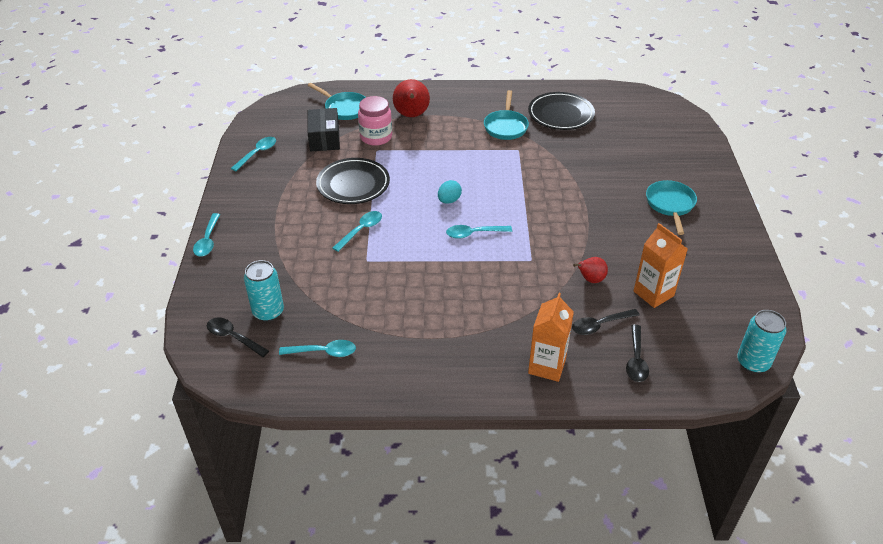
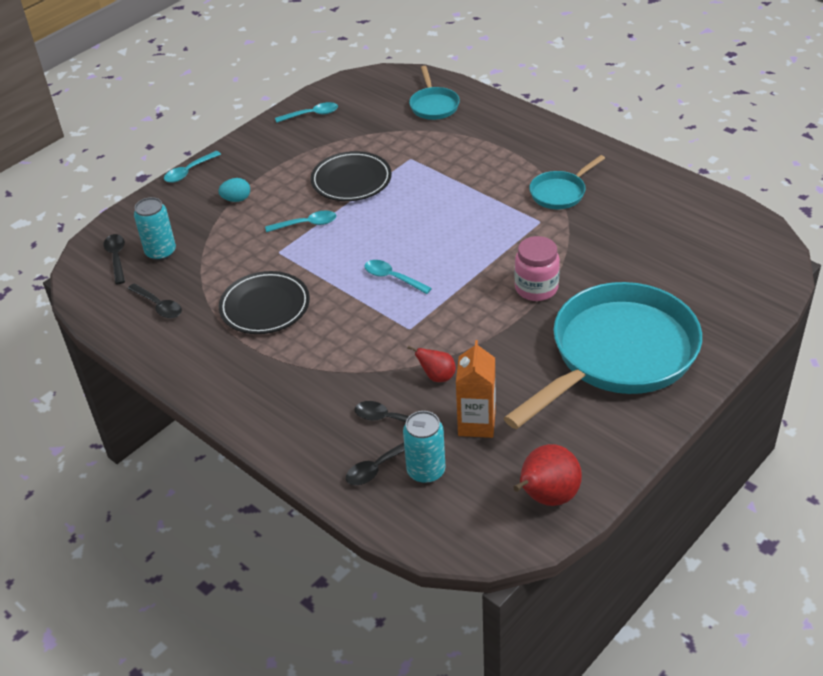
camera: 45 degrees right, 0 degrees up
(323, 352) = (158, 306): turquoise spoon -> black spoon
(324, 138) = (381, 126): black box -> none
(376, 137) = (426, 146): pink jar -> pink jar (536, 288)
(411, 115) = (485, 140): red pear -> red pear (546, 497)
(449, 200) = (411, 237): turquoise egg -> turquoise egg (236, 199)
(547, 366) = (300, 422): orange carton -> none
(561, 114) = (635, 207): black plate -> black plate (265, 307)
(670, 205) = (617, 355): turquoise pan -> turquoise pan, size x2.25
(753, 362) = (479, 540): turquoise can -> turquoise can (426, 471)

